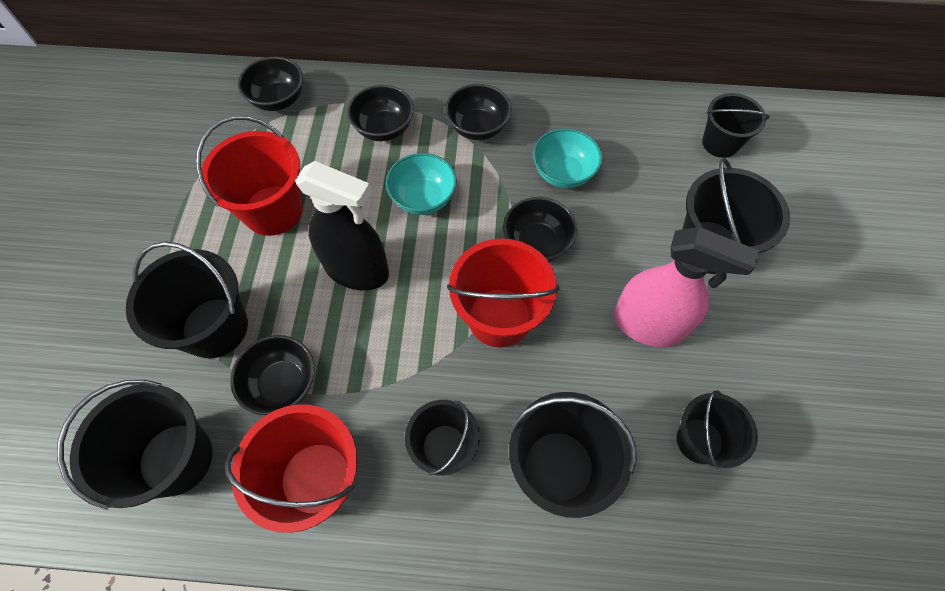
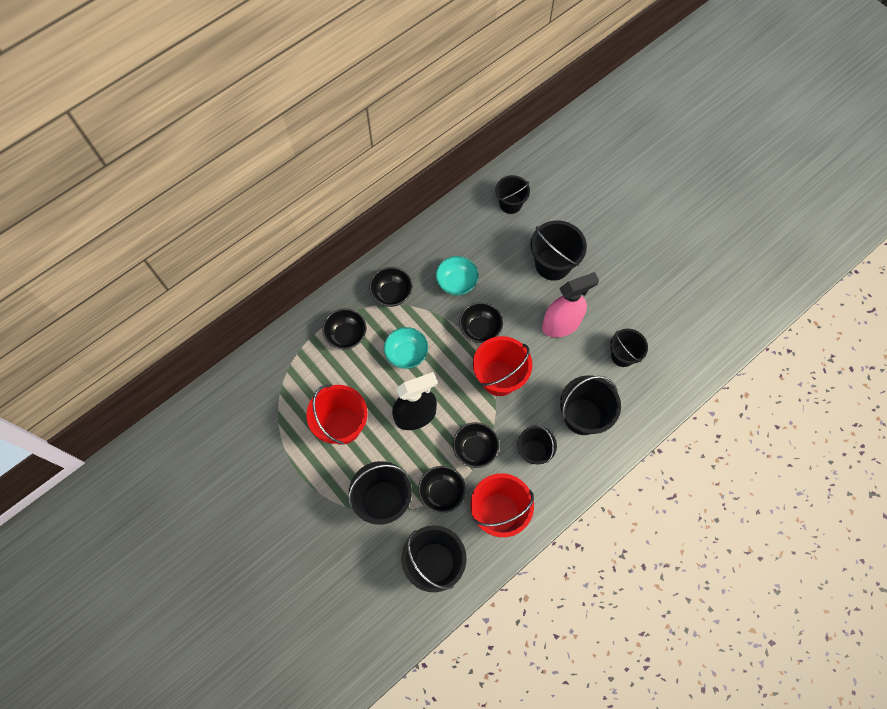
camera: 45 degrees left, 5 degrees up
(278, 100) = (272, 368): black bowl -> black bowl (475, 449)

